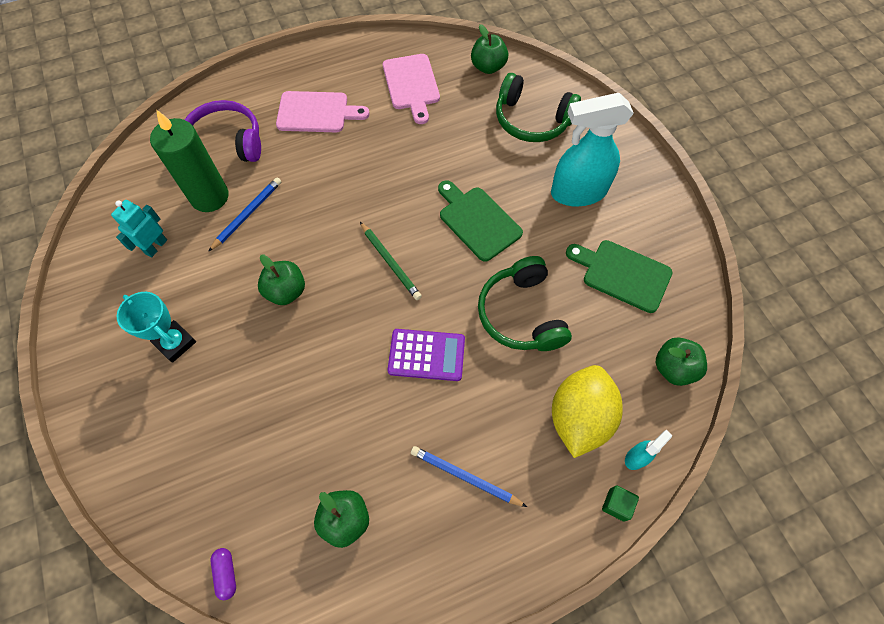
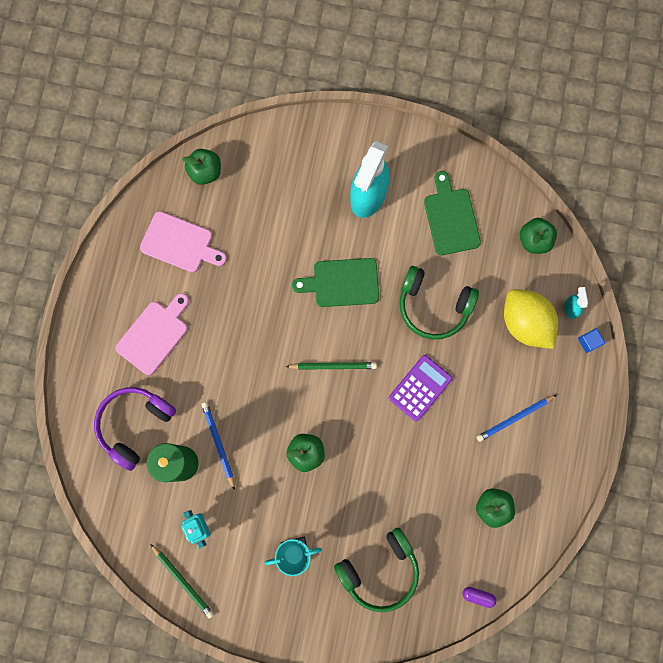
camera: 55 degrees left, 15 degrees up
(92, 263) = (183, 581): none -> green pencil
(532, 120) = (282, 178): green headphones -> green headphones (380, 570)
(616, 505) = (588, 342): green cube -> blue cube
(622, 274) = (451, 218): green cutting board -> green cutting board turned 105 degrees clockwise

